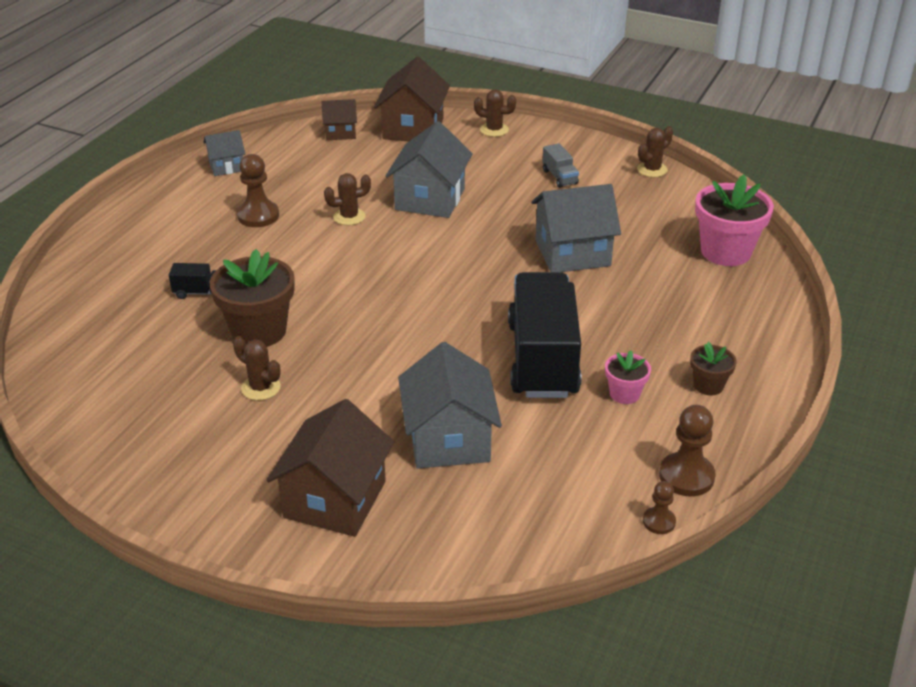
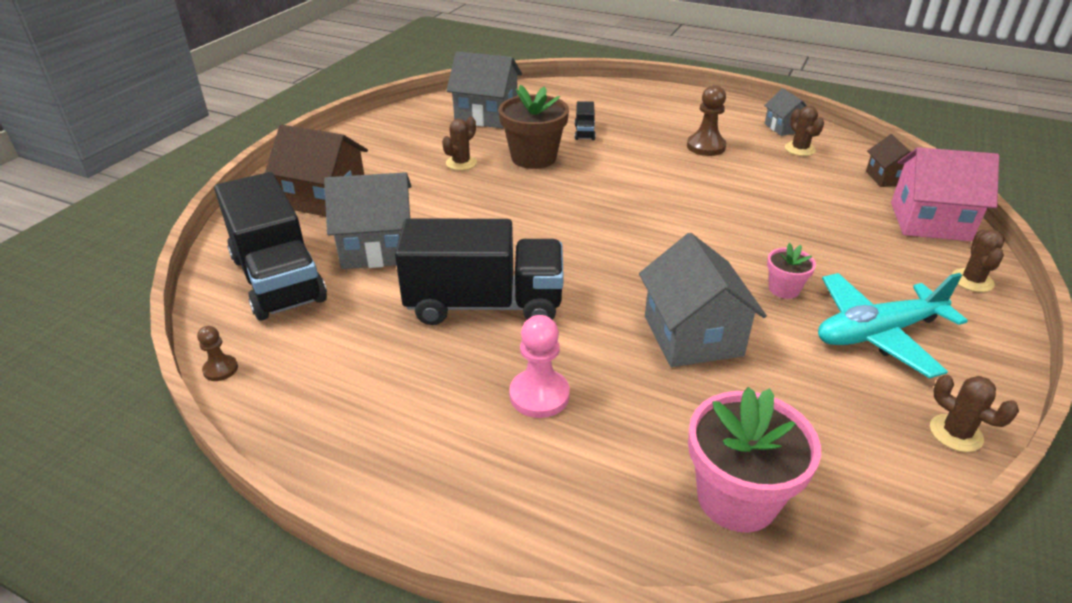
camera: 90 degrees right, 0 degrees up
(349, 217) = (720, 189): brown cactus -> brown cactus (799, 149)
(413, 129) = (929, 221): brown house -> pink house
(430, 199) = (775, 234): grey house -> grey house (486, 115)
(510, 510) = (278, 279): none -> black truck
(559, 177) = (877, 333): grey truck -> turquoise plane
(624, 394) = (418, 360): pink flower pot -> pink flower pot (784, 289)
(653, 328) = (539, 395): none -> pink pawn
(686, 476) = (274, 397): brown pawn -> none
(708, 385) = (421, 435): brown flower pot -> none

